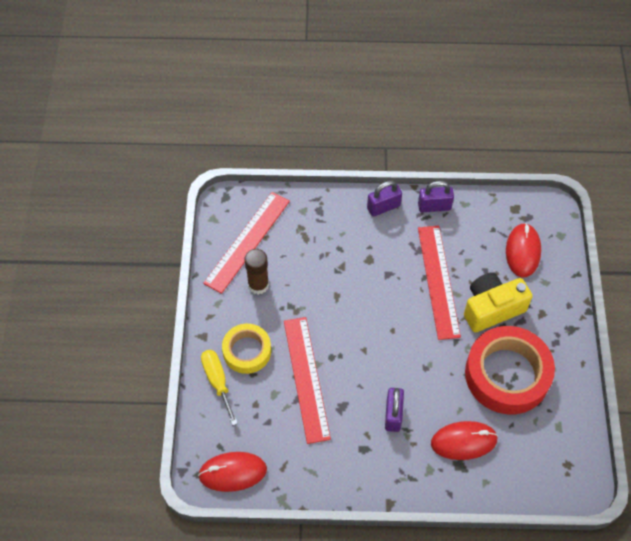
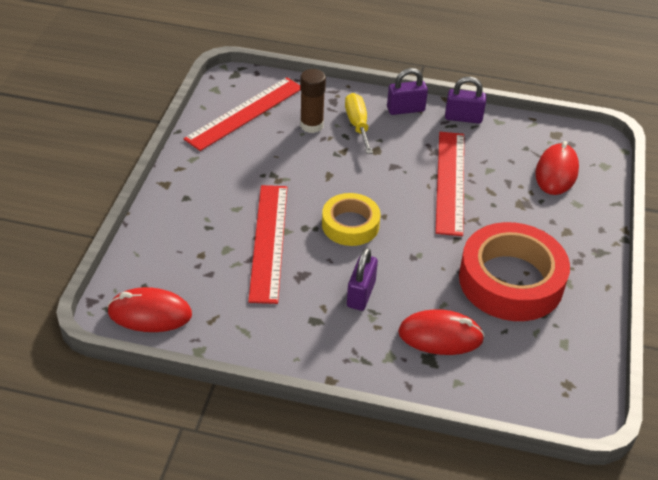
camera: 10 degrees right, 15 degrees down
(217, 382) = (165, 226): yellow screwdriver -> yellow screwdriver (357, 125)
(247, 351) = (209, 205): yellow tape -> yellow tape (350, 225)
(258, 285) = (244, 151): brown glue stick -> brown glue stick (311, 125)
(491, 308) = (507, 216): yellow camera -> none

